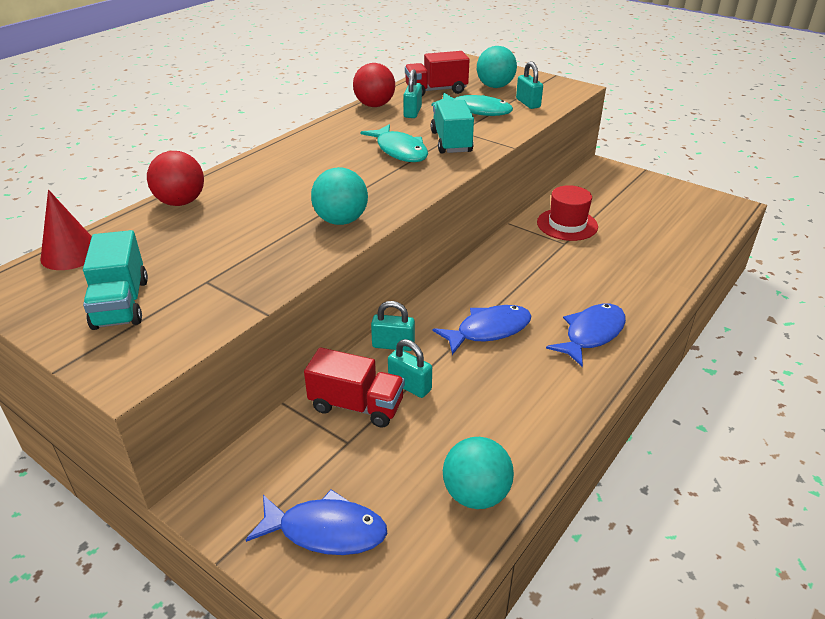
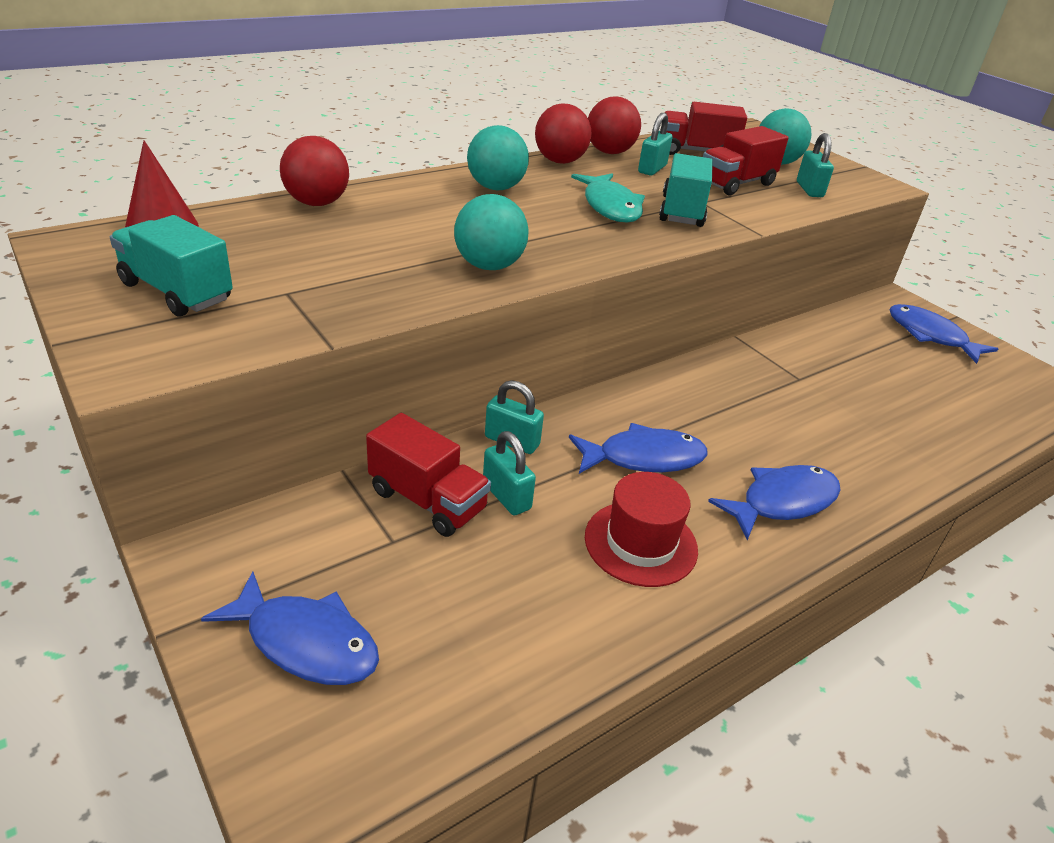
camera: 15 degrees right, 0 degrees up
(121, 303) = (176, 292): turquoise truck -> turquoise truck turned 120 degrees clockwise
(343, 122) = (560, 161): none -> red ball
(476, 494) = (520, 661): turquoise ball -> turquoise ball (496, 187)
(477, 110) = (736, 184): turquoise fish -> red truck
(567, 224) = (814, 357): red hat -> red hat (640, 543)
(634, 188) = (930, 336): none -> blue fish

